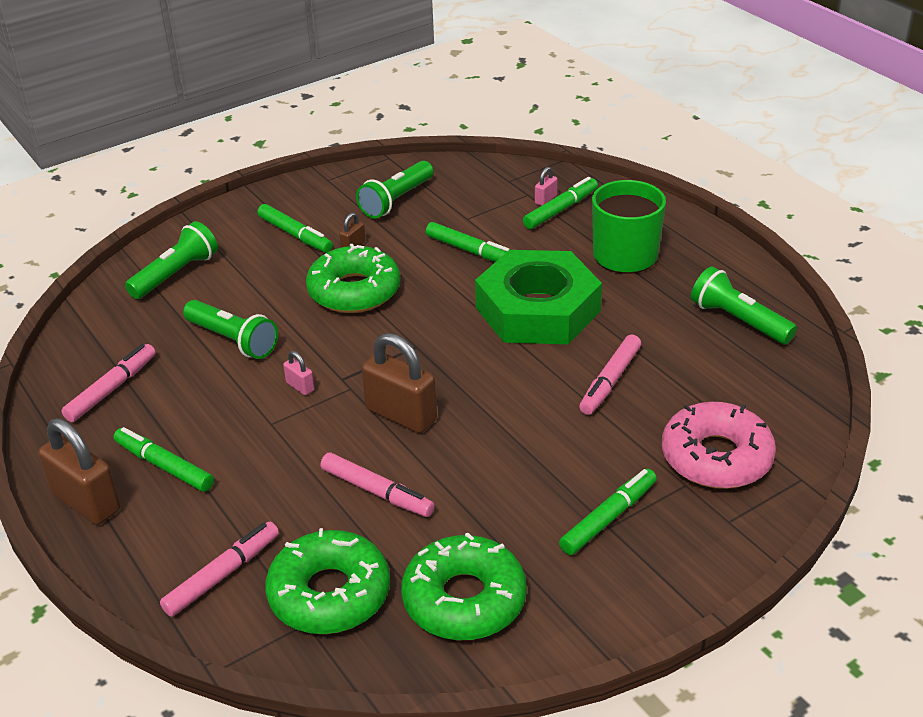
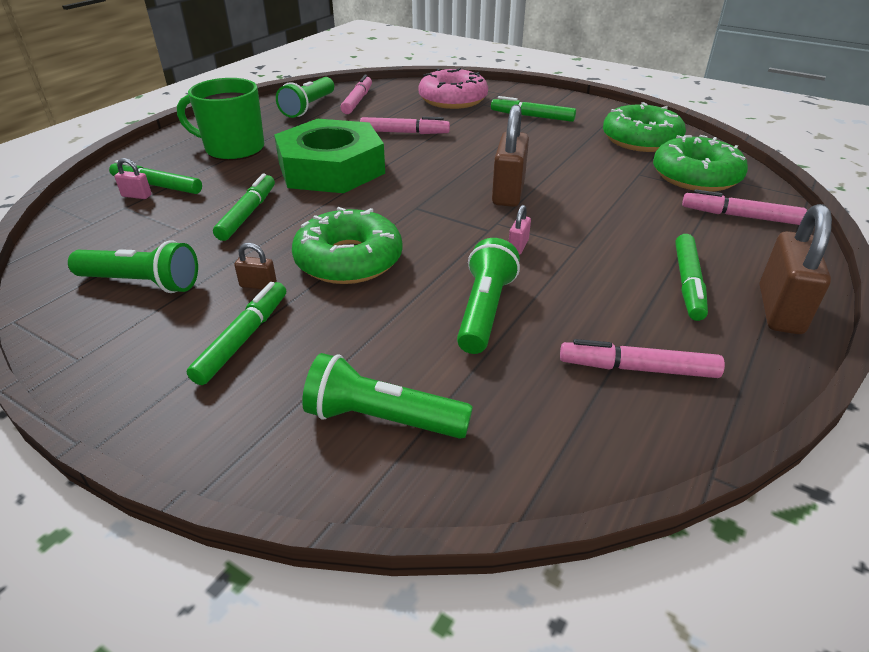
camera: 115 degrees left, 0 degrees up
(377, 492) = (595, 182): pink marker -> pink marker (357, 101)

